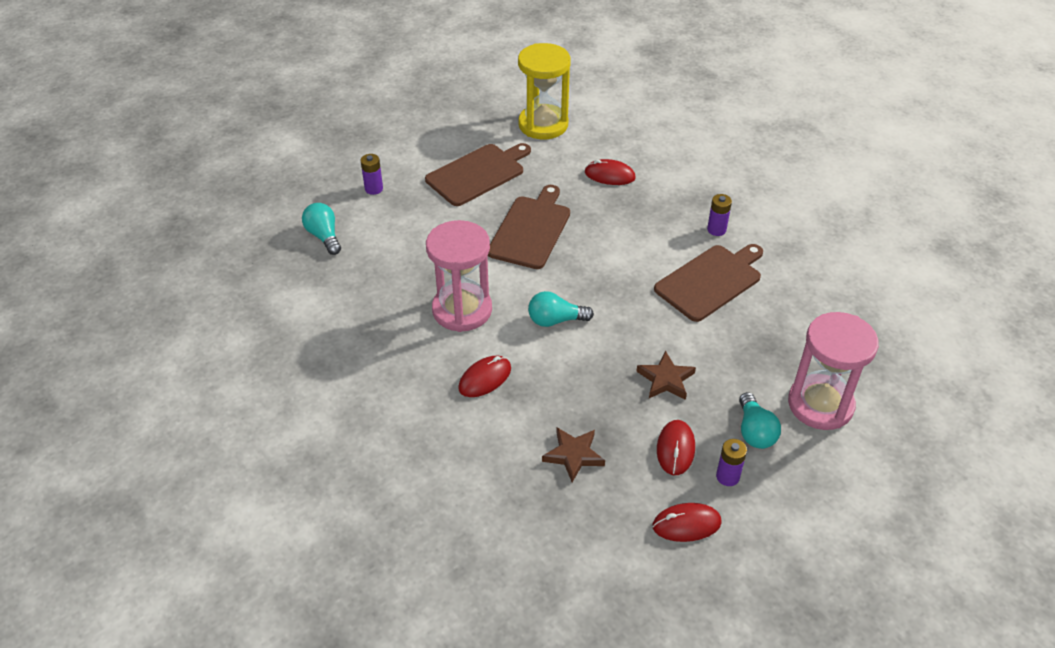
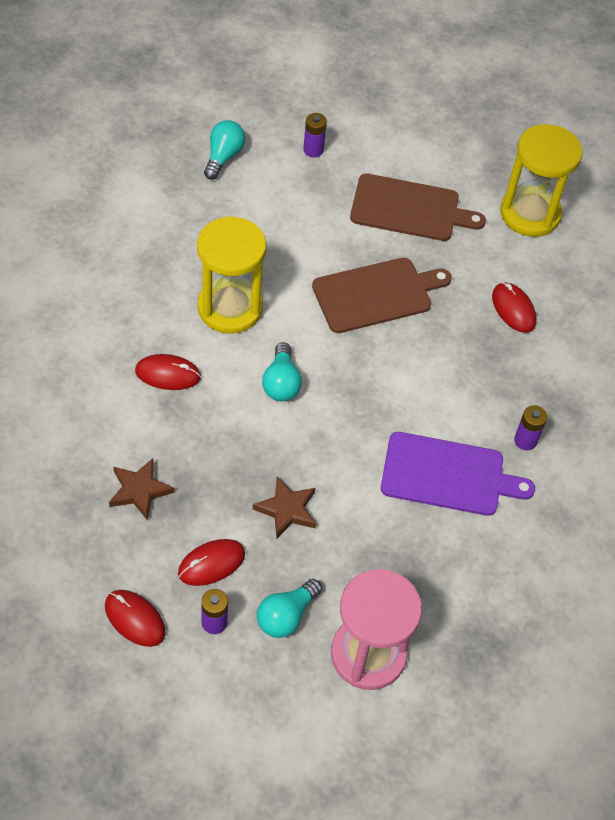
camera: 45 degrees right, 10 degrees up
(462, 310) = (230, 308): pink hourglass -> yellow hourglass
(555, 320) = (281, 383): turquoise light bulb -> turquoise light bulb turned 135 degrees counterclockwise
(711, 281) = (448, 475): brown cutting board -> purple cutting board

